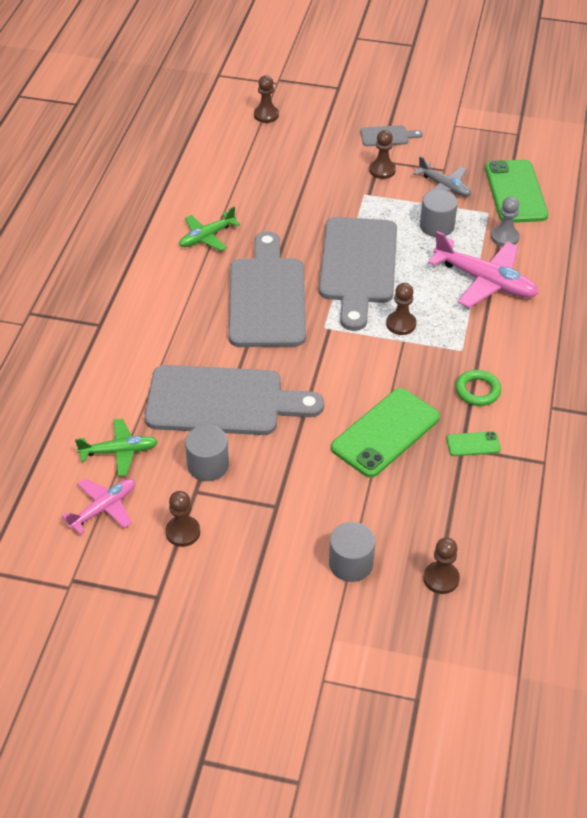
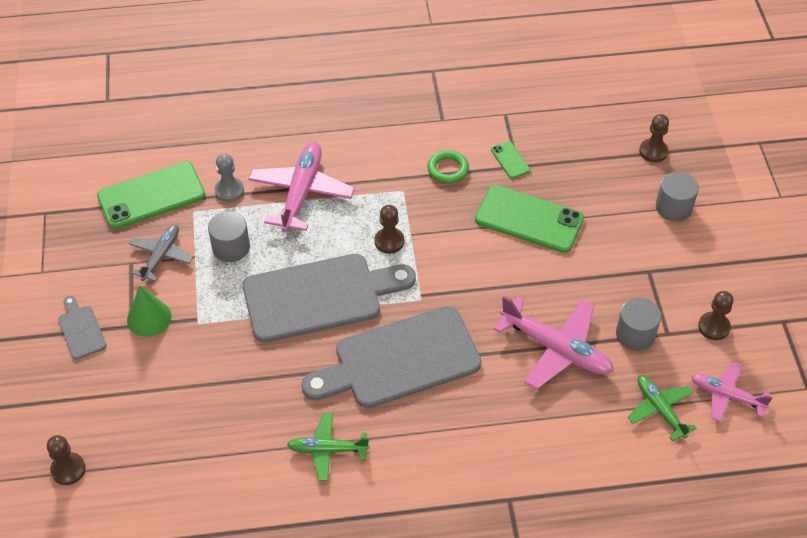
camera: 110 degrees left, 5 degrees up
(207, 237) = (327, 450): green plane -> green plane turned 150 degrees clockwise
(223, 401) = (556, 349): grey cutting board -> pink plane
(382, 170) = (149, 318): brown pawn -> green cone

